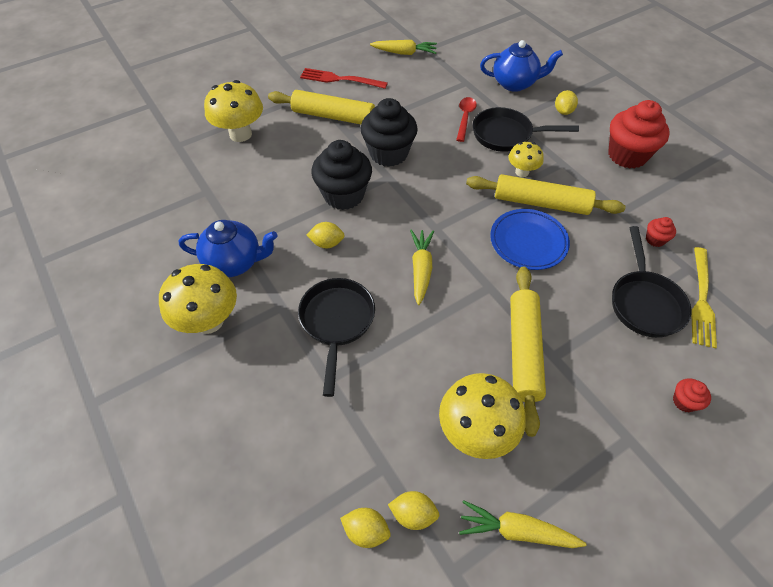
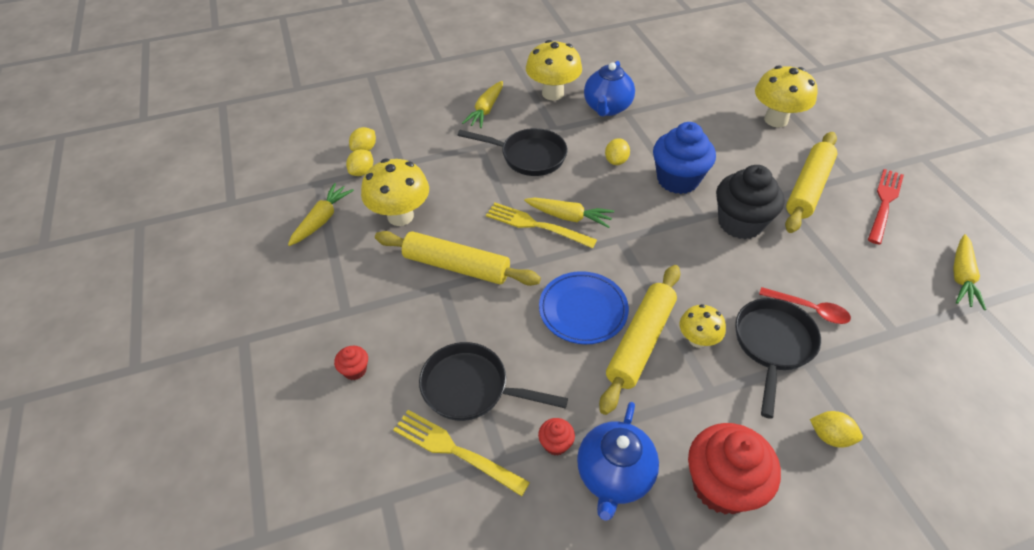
camera: 105 degrees right, 5 degrees down
(253, 391) = (486, 110): none -> yellow carrot
(344, 195) = (677, 179): black cupcake -> blue cupcake
(442, 294) = (536, 225): none -> yellow fork
(515, 83) = (899, 393): blue teapot -> blue teapot (614, 476)

